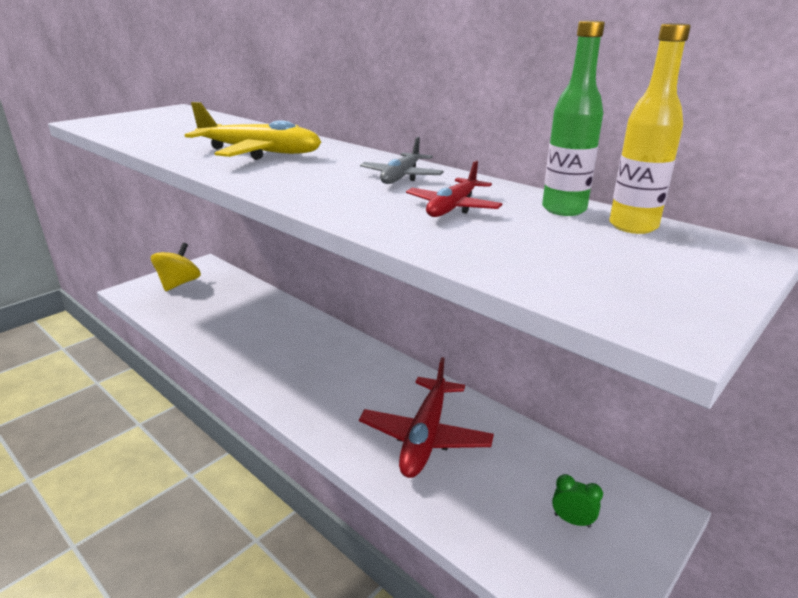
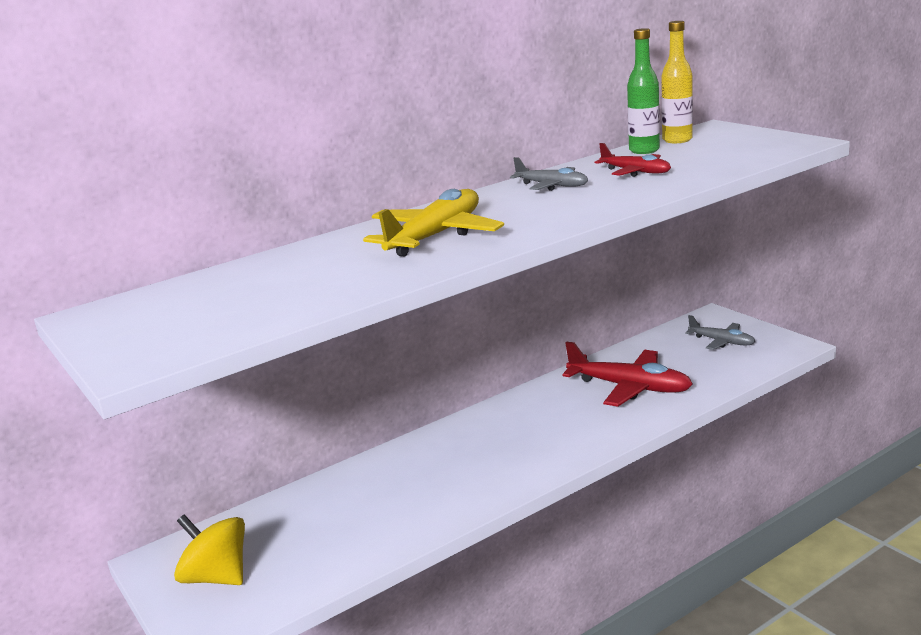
camera: 75 degrees left, 5 degrees down
(572, 520) = (721, 342): green clock -> grey plane

